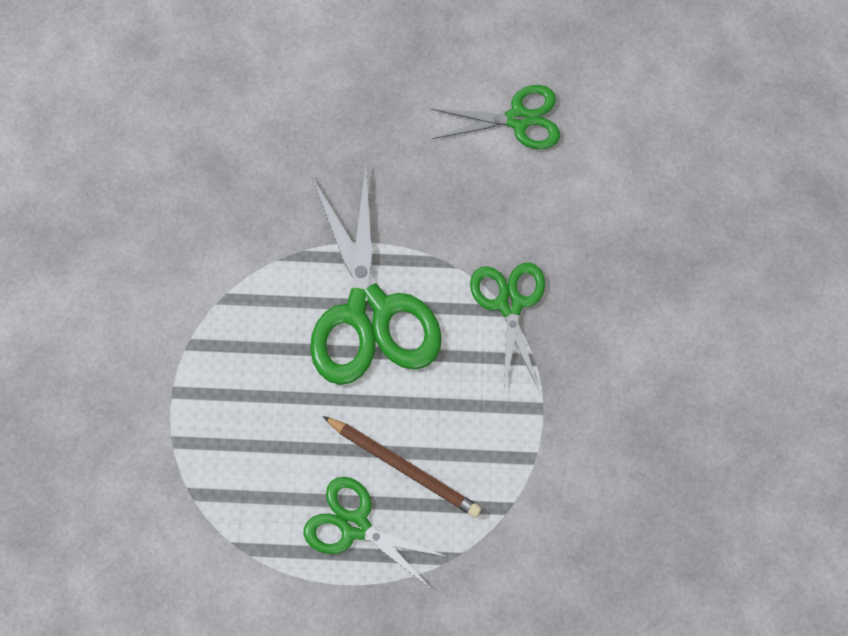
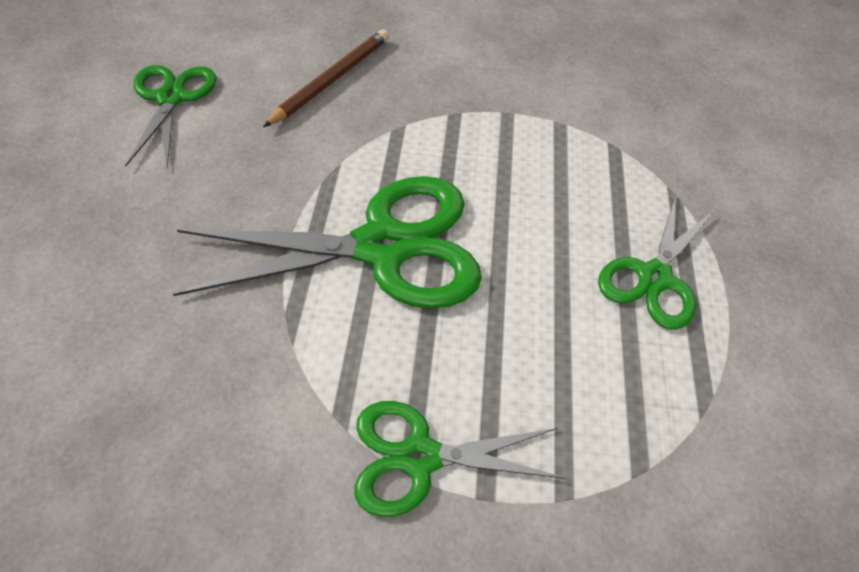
camera: 90 degrees left, 15 degrees down
(404, 467) = (579, 227): brown pencil -> brown pencil (331, 80)
(510, 304) = (391, 125): green scissors -> green scissors (420, 456)

